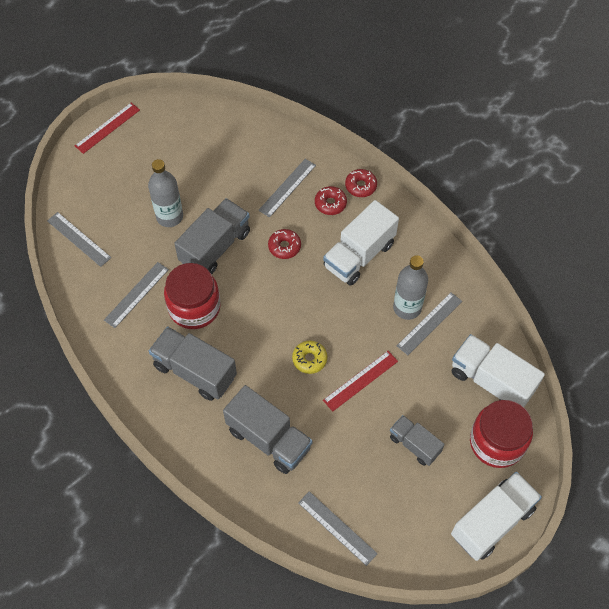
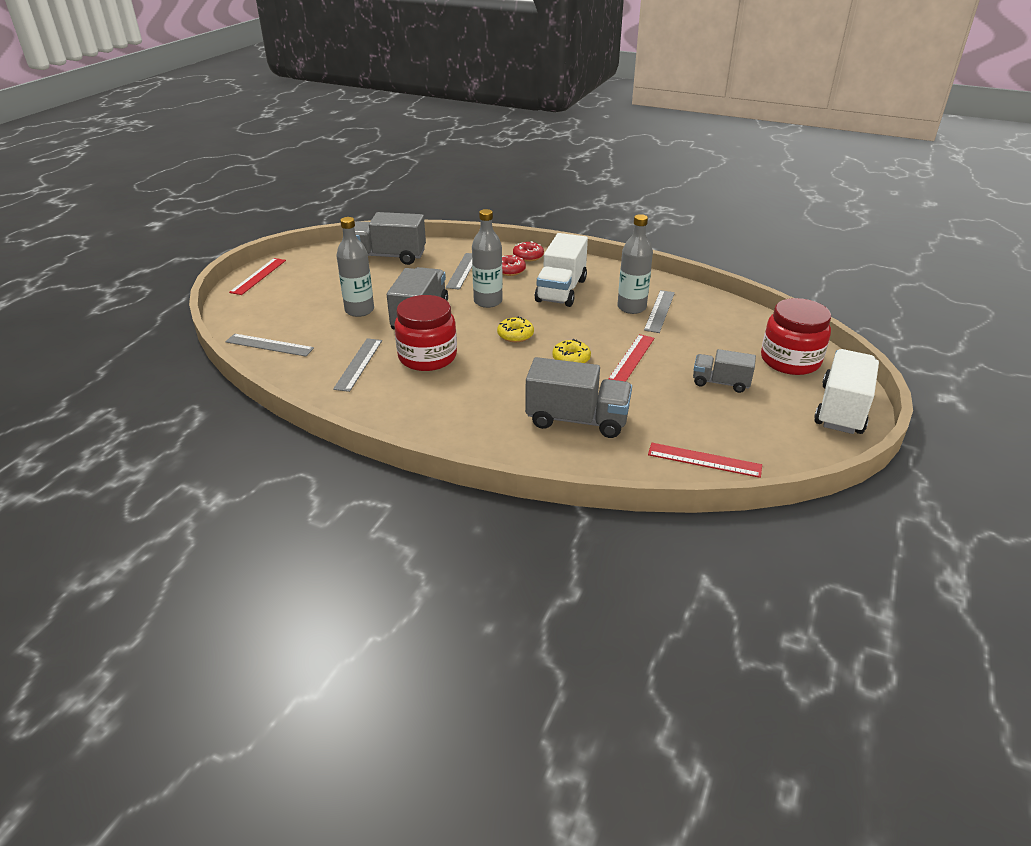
camera: 25 degrees left, 25 degrees down
(195, 371) = (460, 397): grey truck -> grey truck (388, 256)
(281, 307) = (515, 335): none -> yellow donut
(284, 247) = (488, 301): red donut -> grey bottle
(337, 528) = (704, 460): grey ruler -> red ruler
(491, 381) = (746, 328): white truck -> none

